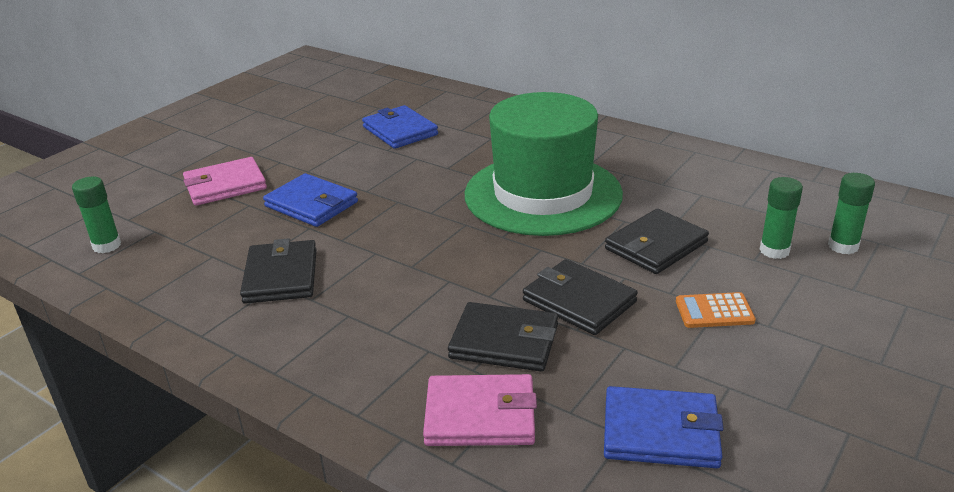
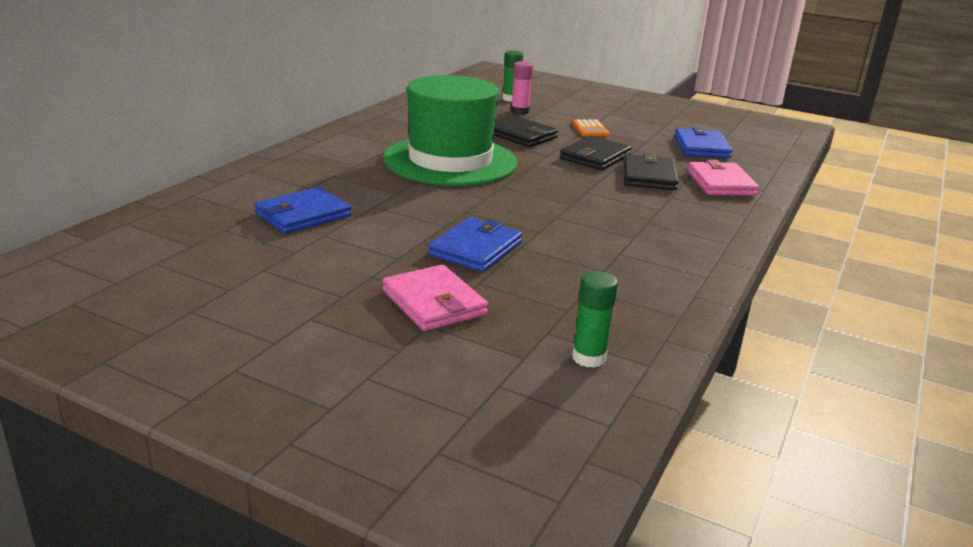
camera: 100 degrees left, 5 degrees down
(281, 276) = (607, 252): black wallet -> none
(774, 250) = (519, 111): green glue stick -> pink glue stick

